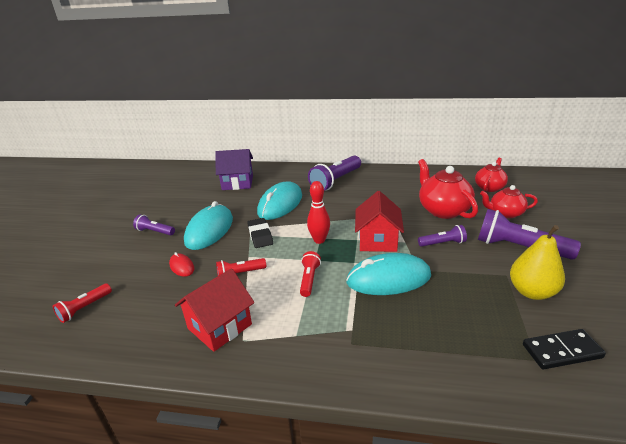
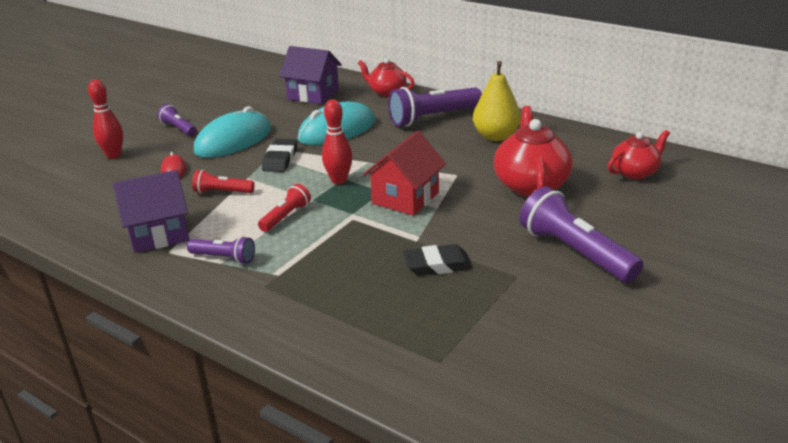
camera: 25 degrees right, 0 degrees up
(85, 308) = (60, 184): red flashlight -> none
(116, 268) = (114, 155): none -> red bowling pin
(220, 326) = (159, 234): red house -> purple house
(388, 279) = (371, 240): turquoise mouse -> none
(442, 243) = (481, 221): purple flashlight -> purple flashlight (224, 258)
(451, 283) = (437, 265): none -> black eraser
(505, 213) = (613, 209): red teapot -> red teapot (386, 92)
(531, 292) = (524, 301): yellow pear -> yellow pear (496, 136)
(562, 351) = (479, 364): black domino -> none

